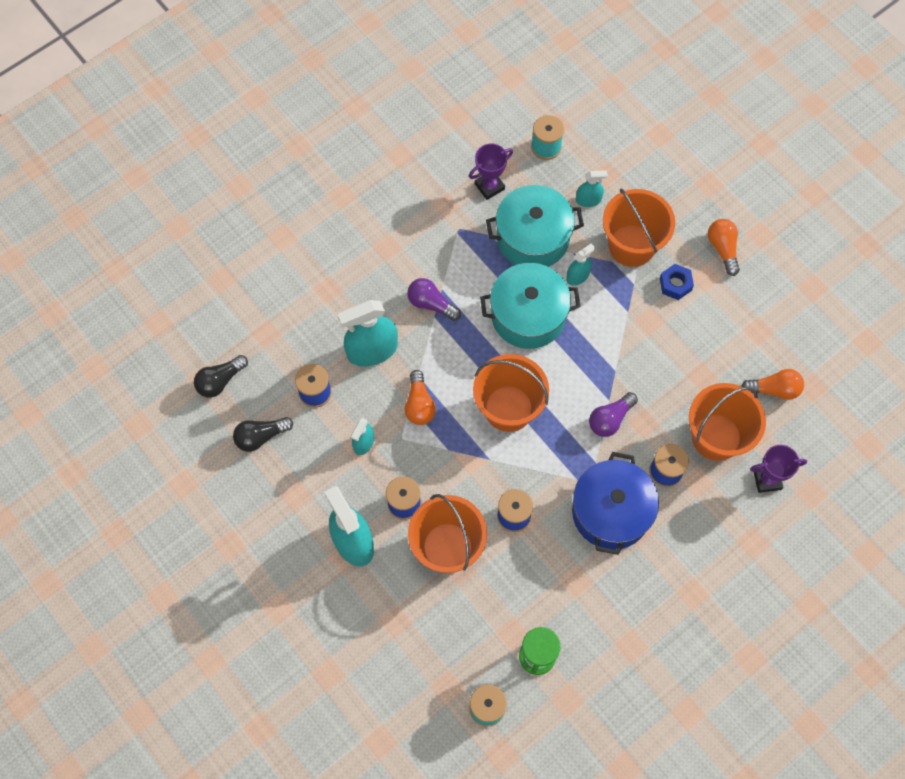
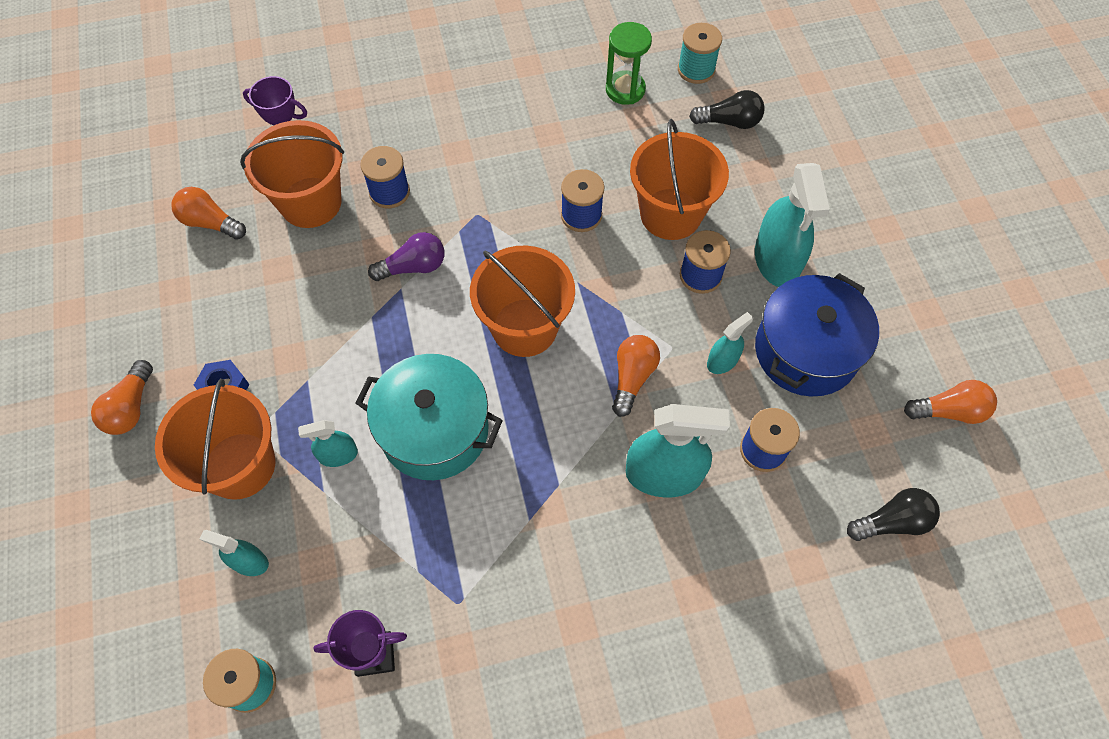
camera: 155 degrees left, 5 degrees down
(199, 473) = (949, 411): none -> orange light bulb
(261, 436) = (854, 423): black light bulb -> black light bulb (729, 122)
(431, 304) = (554, 504): purple light bulb -> none
(532, 238) = (362, 538): turquoise pot -> none
(611, 512) = (473, 178): blue pot -> blue pot (806, 351)

